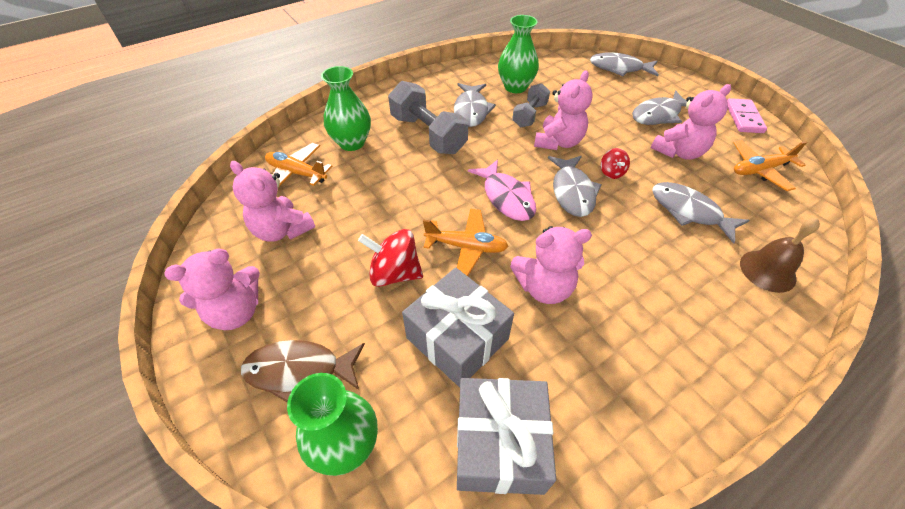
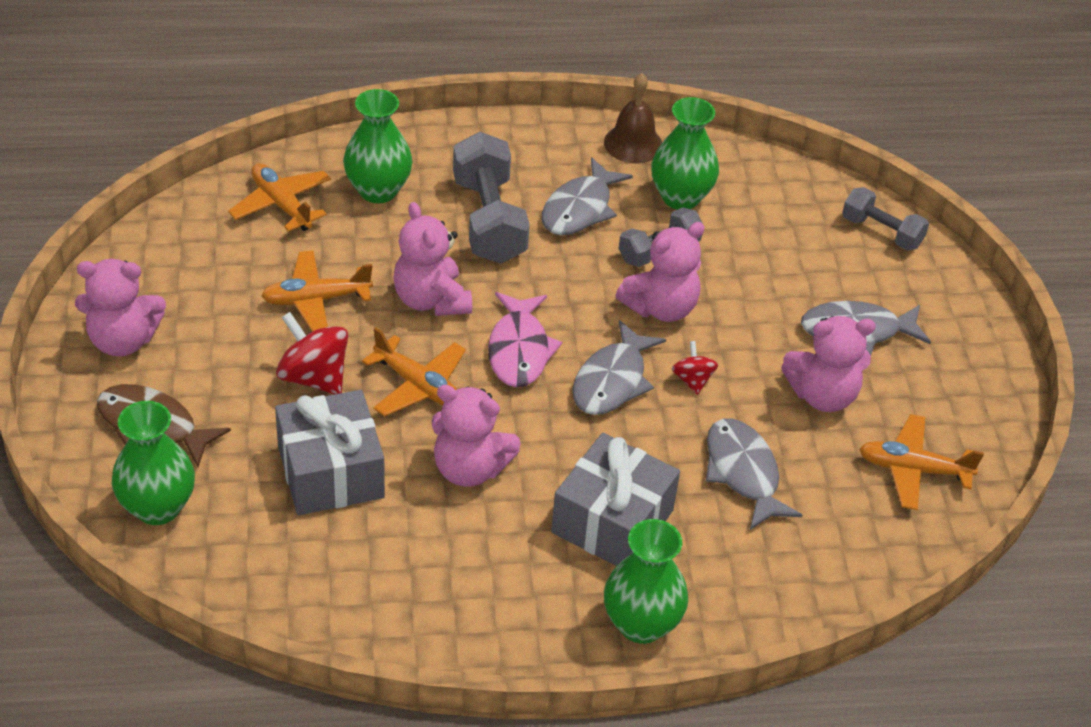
camera: 25 degrees right, 5 degrees down
(282, 230) = (221, 272): pink teddy bear -> pink teddy bear (431, 300)
(359, 221) = (316, 300): none -> orange plane
(499, 444) = (297, 577): grey gift -> grey gift (612, 521)
(611, 172) = (692, 380): red spinning top -> red spinning top turned 150 degrees clockwise
(619, 68) = (881, 232): grey fish -> grey dumbbell
(742, 342) = (641, 624): none -> green vase
(743, 118) = (989, 392): pink domino -> none
(767, 270) = (763, 579): brown bell -> brown bell (633, 143)

